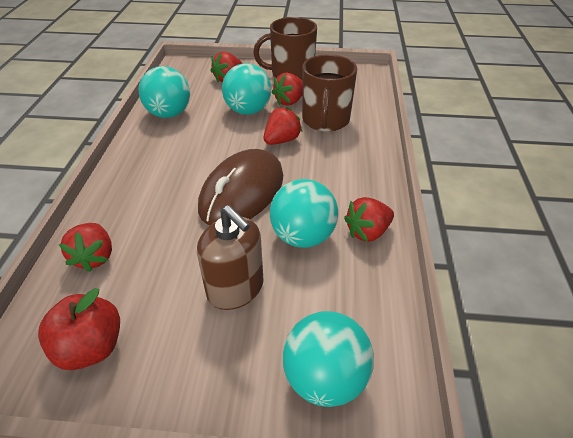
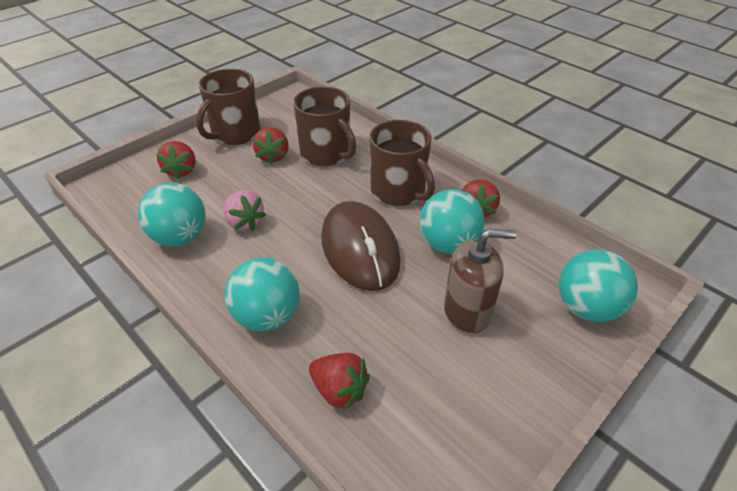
camera: 50 degrees left, 0 degrees up
(91, 347) = (453, 438): red apple -> none
(210, 128) = (244, 222): none -> pink strawberry
(248, 111) = (251, 186): turquoise ball -> turquoise ball (267, 316)
(281, 140) = (321, 191): red strawberry -> none
(332, 176) = (399, 191): none -> brown mug

